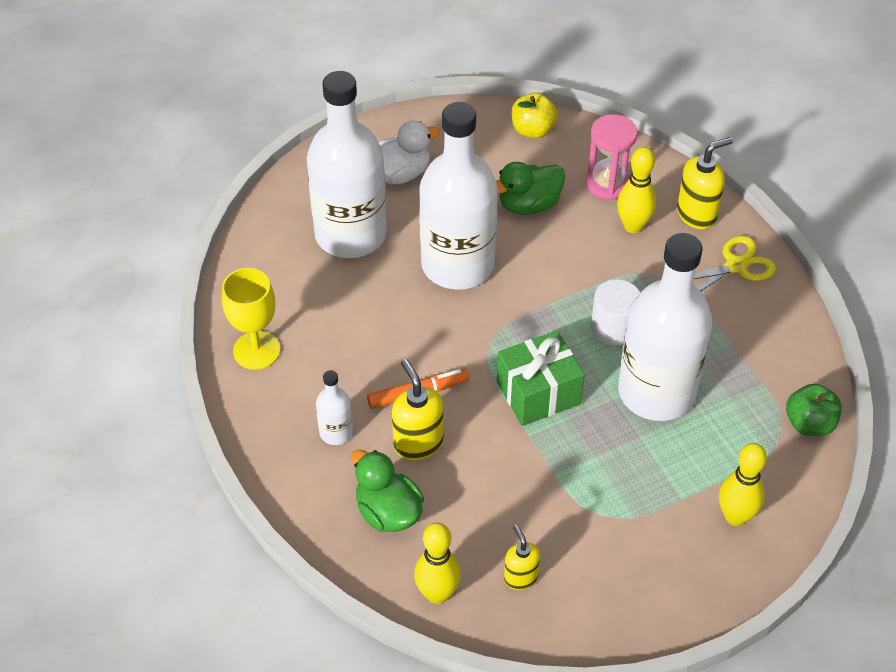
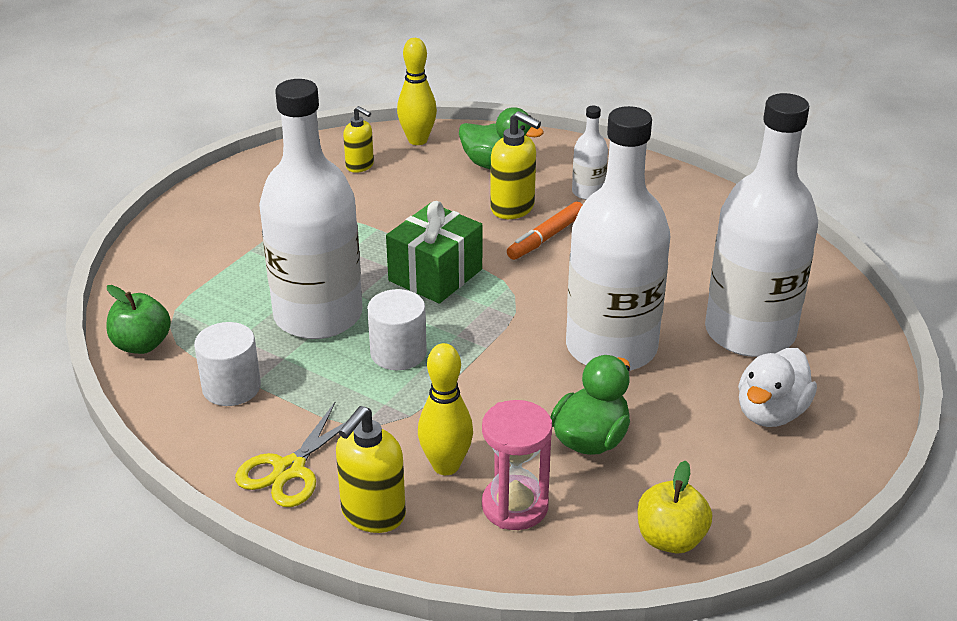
camera: 150 degrees right, 15 degrees down
(256, 350) = (718, 216): yellow goblet -> none
(735, 516) = (193, 254): yellow bowling pin -> none
(751, 350) = (231, 387): none -> white cylinder

